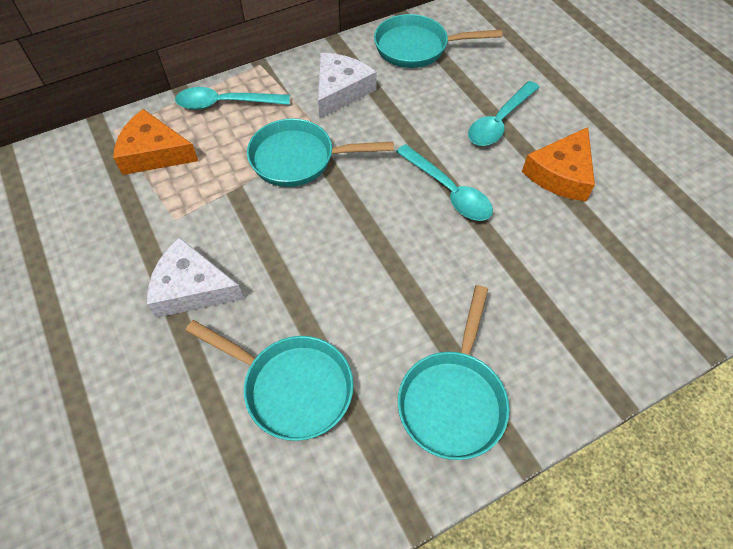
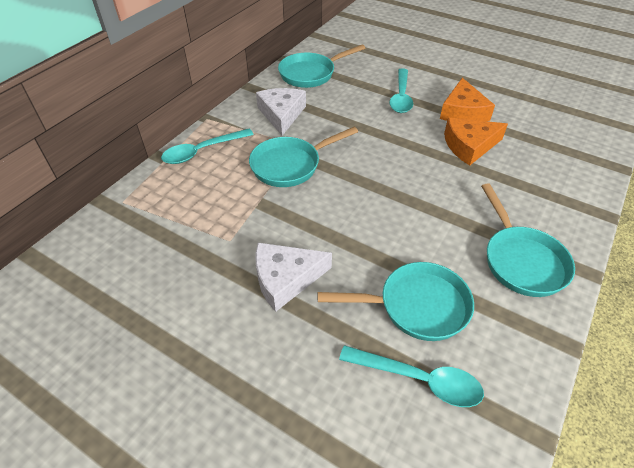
camera: 30 degrees left, 10 degrees down
(154, 153) = (172, 203): orange cheese -> orange cheese (469, 146)
(449, 191) = (407, 146): turquoise spoon -> turquoise spoon (419, 380)

